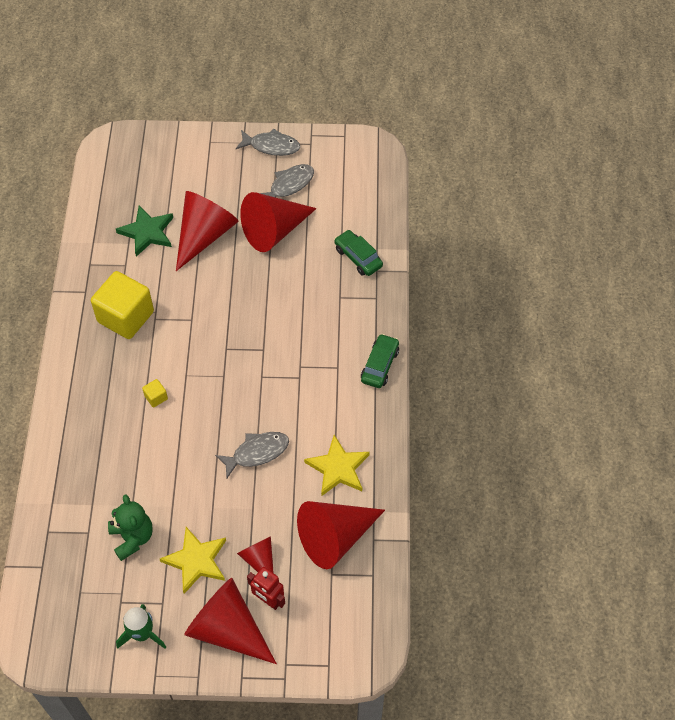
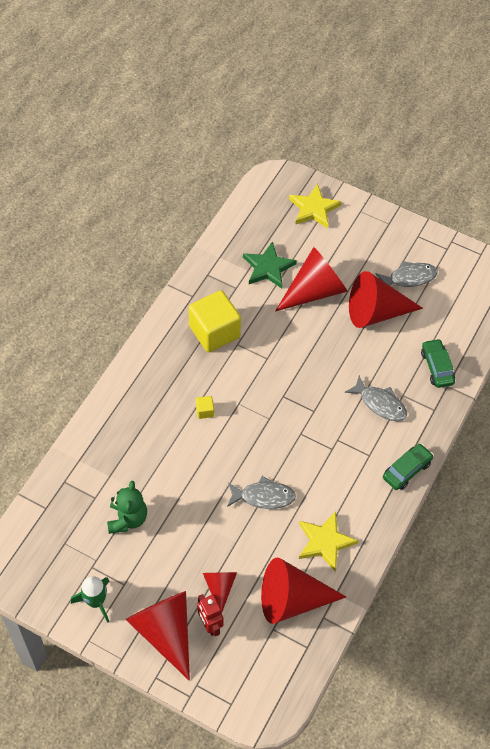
camera: 25 degrees right, 0 degrees up
(196, 561) = (168, 563): yellow star -> yellow star (314, 208)
(271, 146) = (411, 237): grey fish -> grey fish (380, 403)

